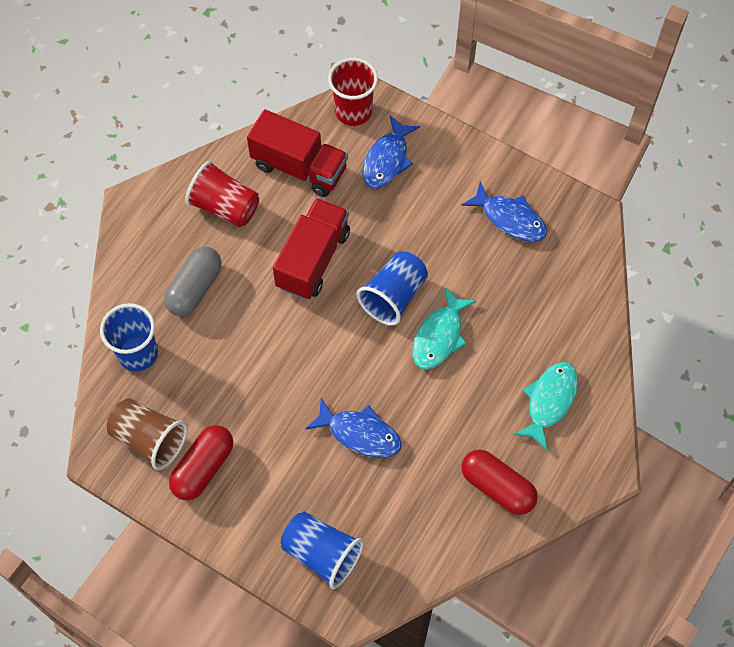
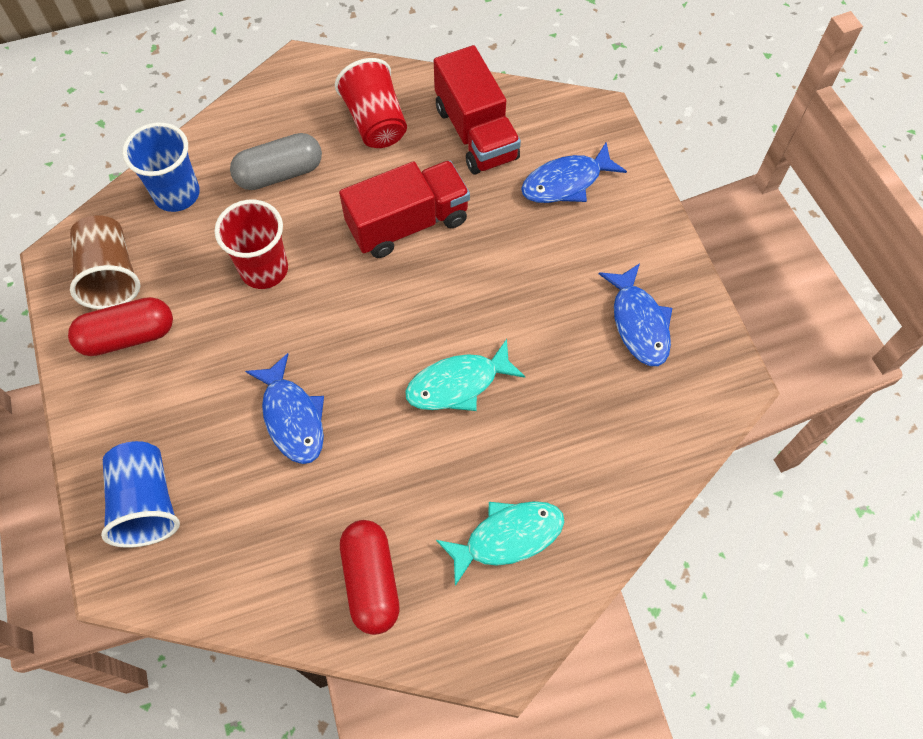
camera: 40 degrees right, 0 degrees up
(353, 112) = (575, 117): red cup -> red cup (264, 269)
(393, 296) = (450, 312): blue cup -> none

